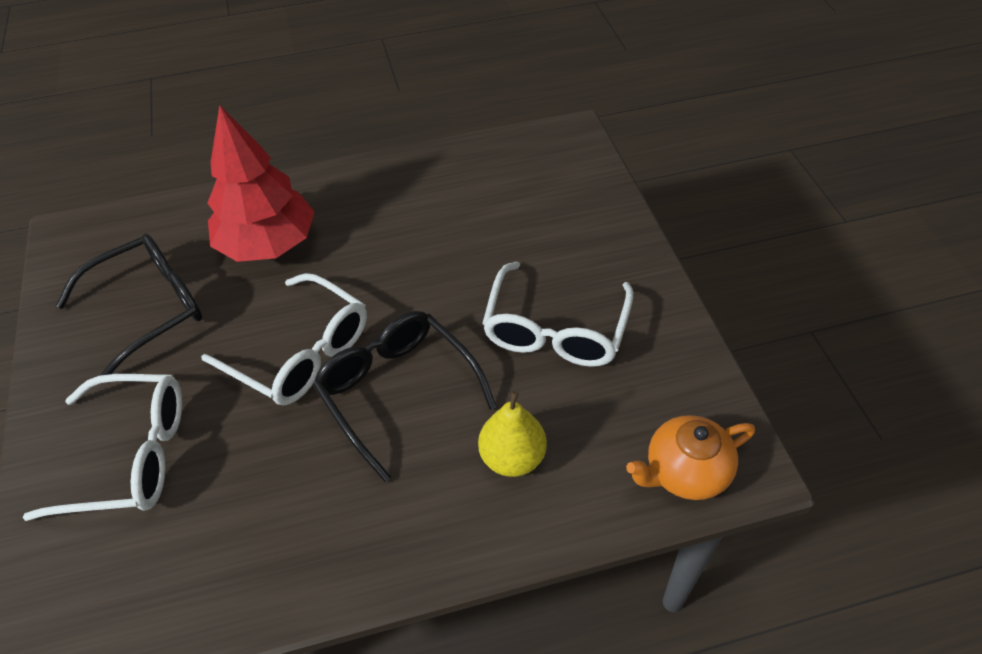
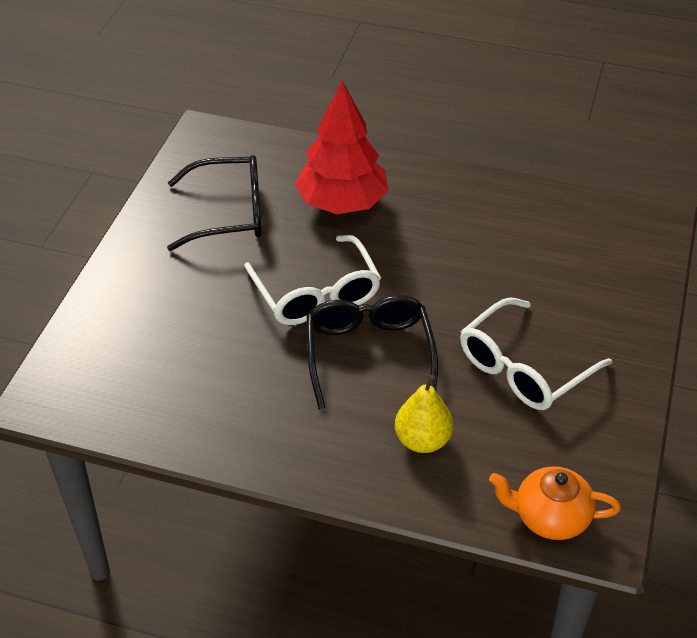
camera: 30 degrees right, 5 degrees down
(130, 456) = (161, 308): white glasses -> none

